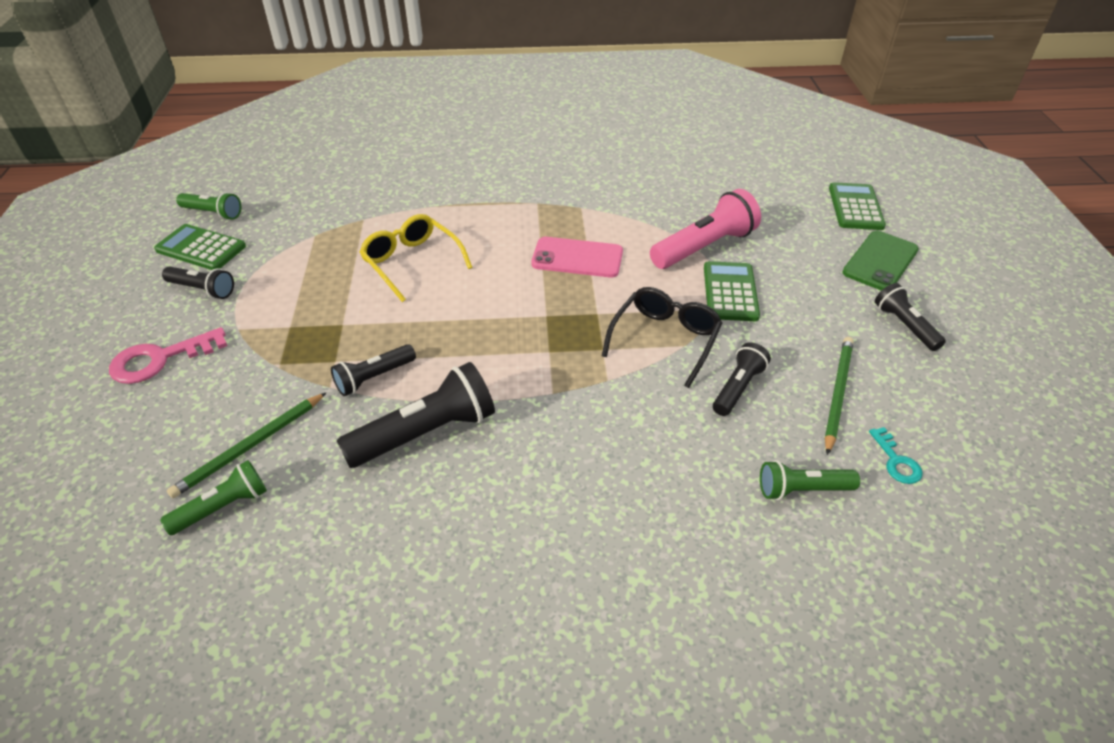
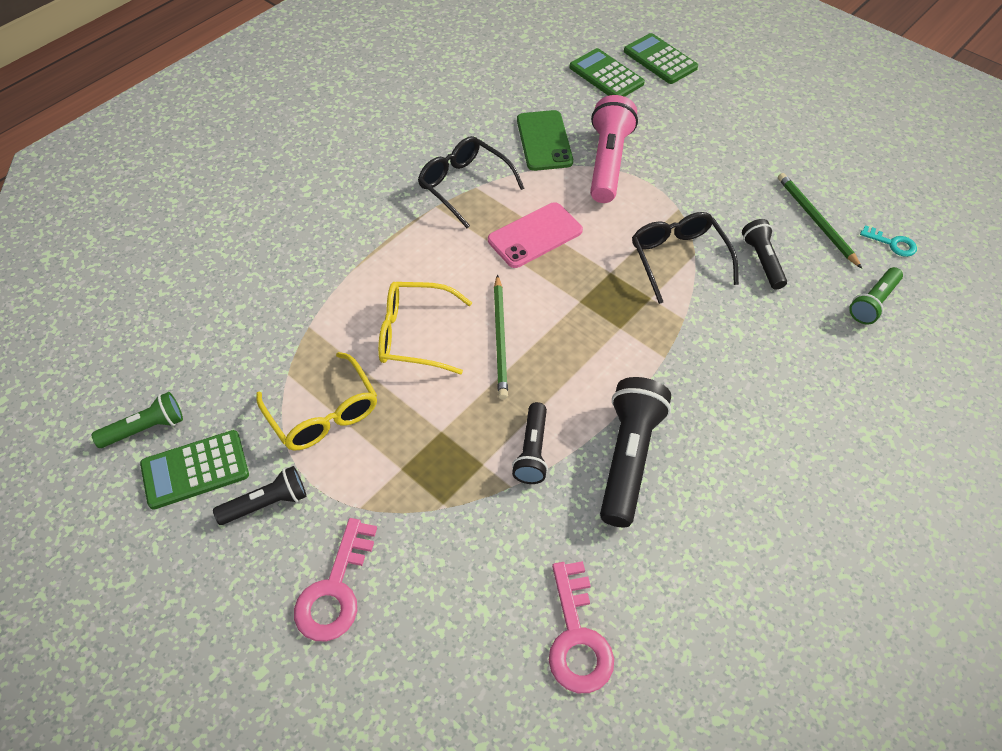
camera: 45 degrees left, 10 degrees up
(223, 507) = (577, 638): green flashlight -> pink key
(250, 446) = (525, 582): green pencil -> green pencil (500, 339)
(299, 267) = (323, 413): none -> yellow glasses
(574, 202) = (464, 185): none -> black glasses
(730, 292) = (670, 189): green calculator -> green calculator (606, 75)
(880, 261) = (725, 98): green phone -> green phone (544, 141)
(904, 325) = (793, 141): black flashlight -> none

